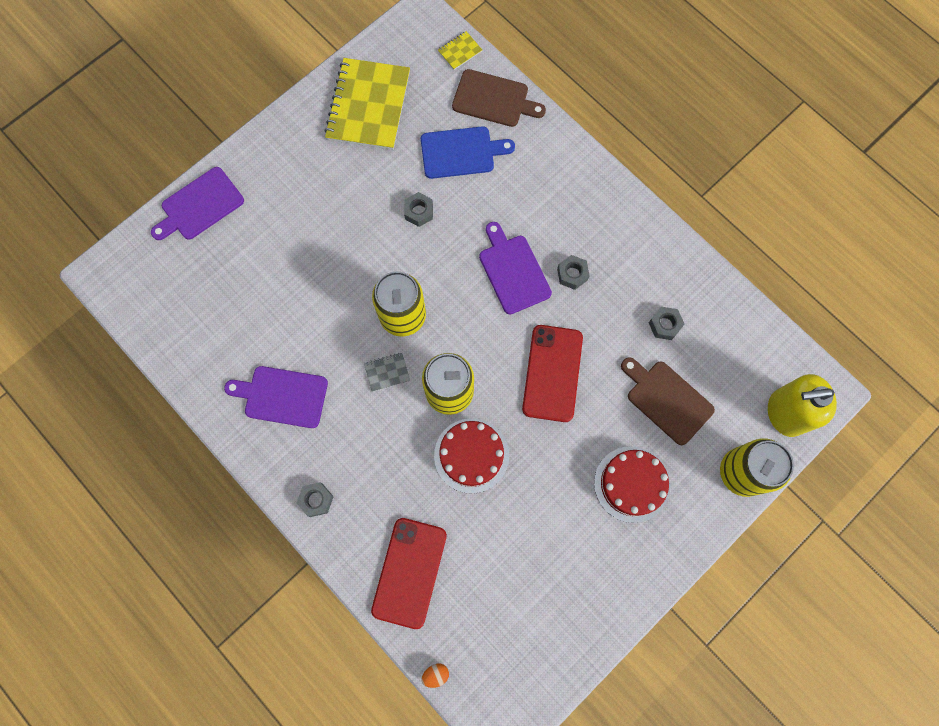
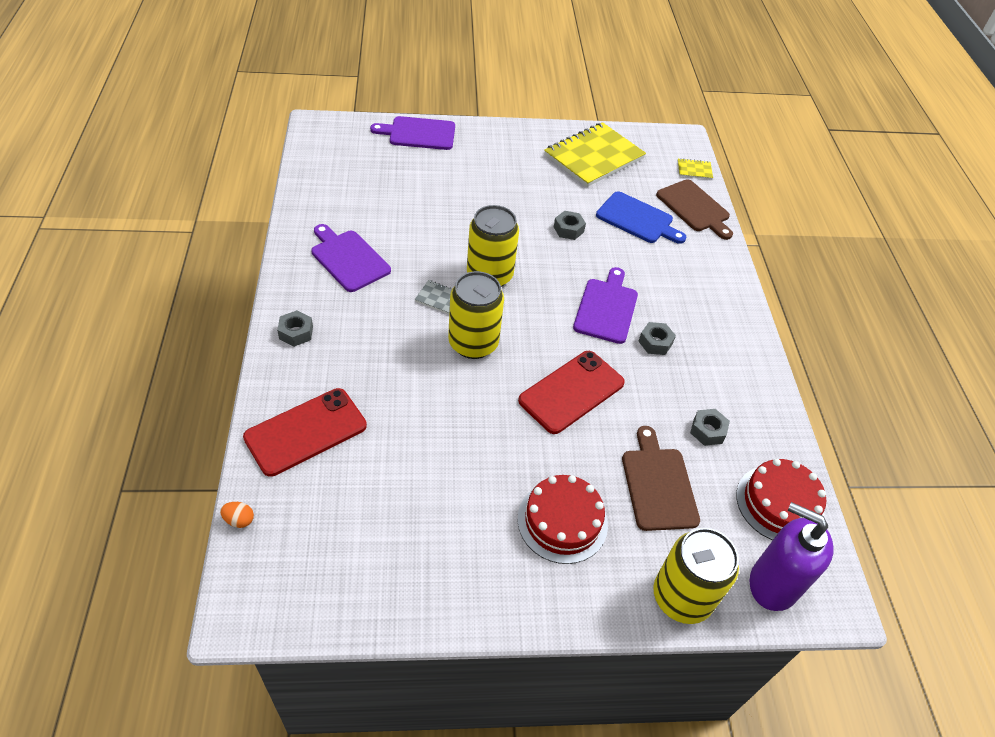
camera: 35 degrees right, 25 degrees down
(471, 455) = (444, 395): red cake -> red cake (779, 503)
(785, 413) = (772, 584): yellow soap dispenser -> purple soap dispenser

